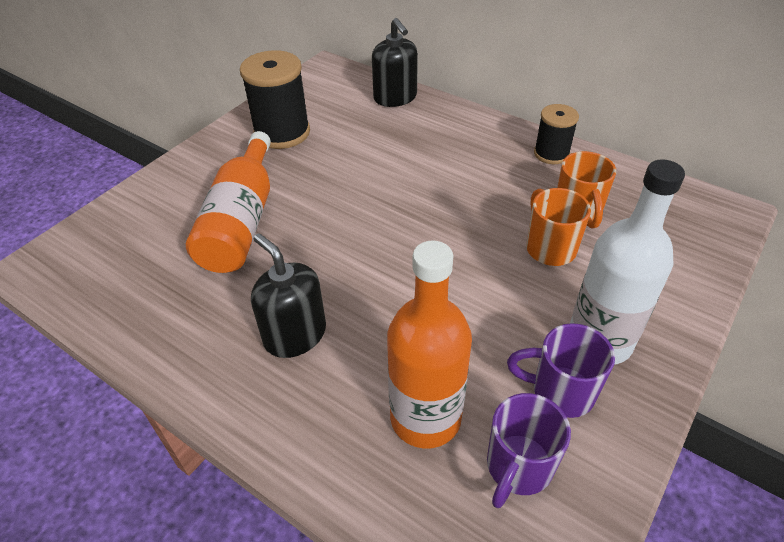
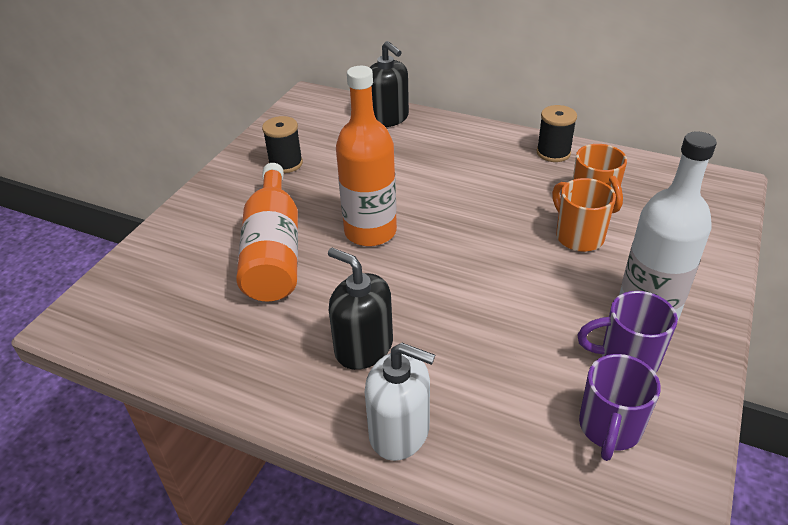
camera: 10 degrees left, 5 degrees down
(282, 133) = (286, 163): black spool -> black spool, size x0.60
(301, 431) = (399, 431): none -> white soap dispenser
(425, 418) = (512, 400): orange bottle -> orange bottle (370, 231)

